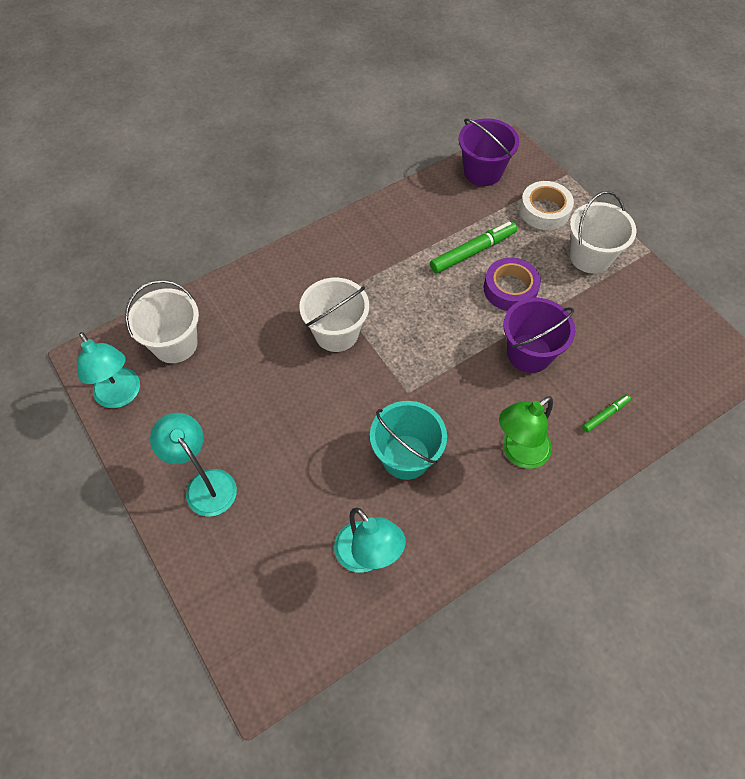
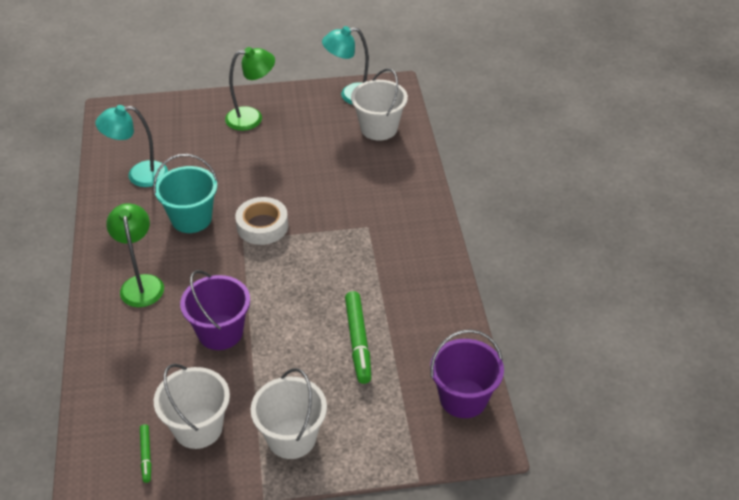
camera: 115 degrees right, 15 degrees down
(205, 484) = (252, 118): turquoise lamp -> green lamp
(336, 333) = (329, 216): white bucket -> white bucket (198, 428)
(510, 289) = (296, 350): purple tape -> none
(544, 210) = (376, 428): white tape -> white tape (262, 226)
(605, 415) = (125, 356): green marker -> green marker (146, 455)

